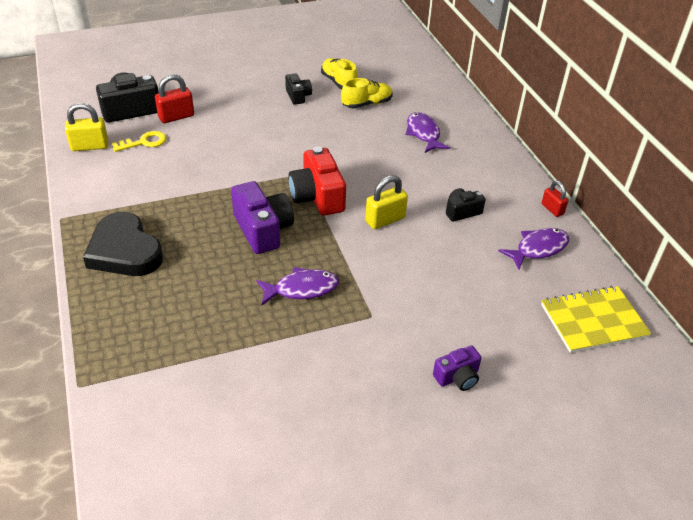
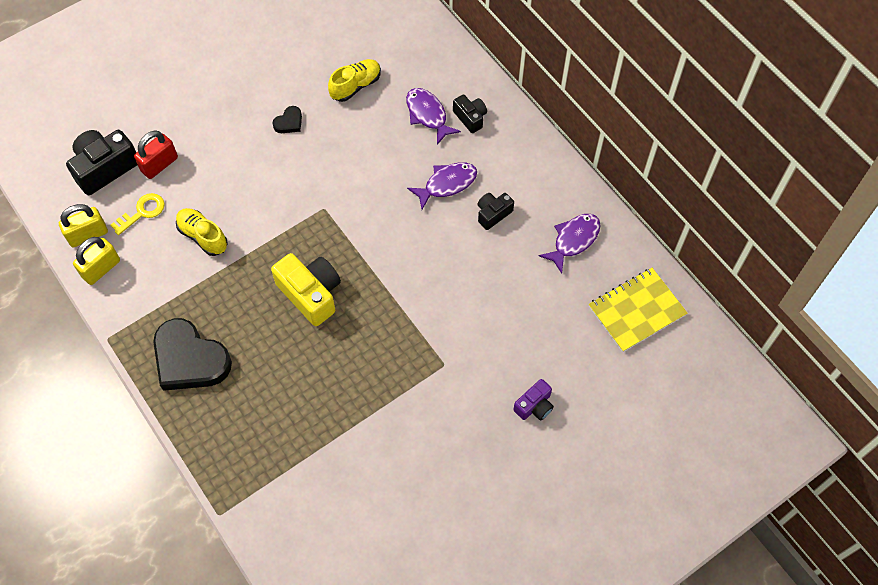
camera: 15 degrees left, 20 degrees up
(263, 230) = (310, 294): purple camera -> yellow camera
(298, 96) = (278, 94): black camera -> black camera (470, 118)
(299, 114) = (289, 122): none -> black heart
(302, 289) = (372, 353): purple fish -> purple fish (447, 184)
(317, 196) = (348, 235): red camera -> none
(339, 82) = (315, 59): yellow shoe -> yellow shoe (203, 236)
(385, 220) = (423, 246): yellow padlock -> yellow padlock (101, 268)
(552, 209) = (577, 185): red padlock -> none

